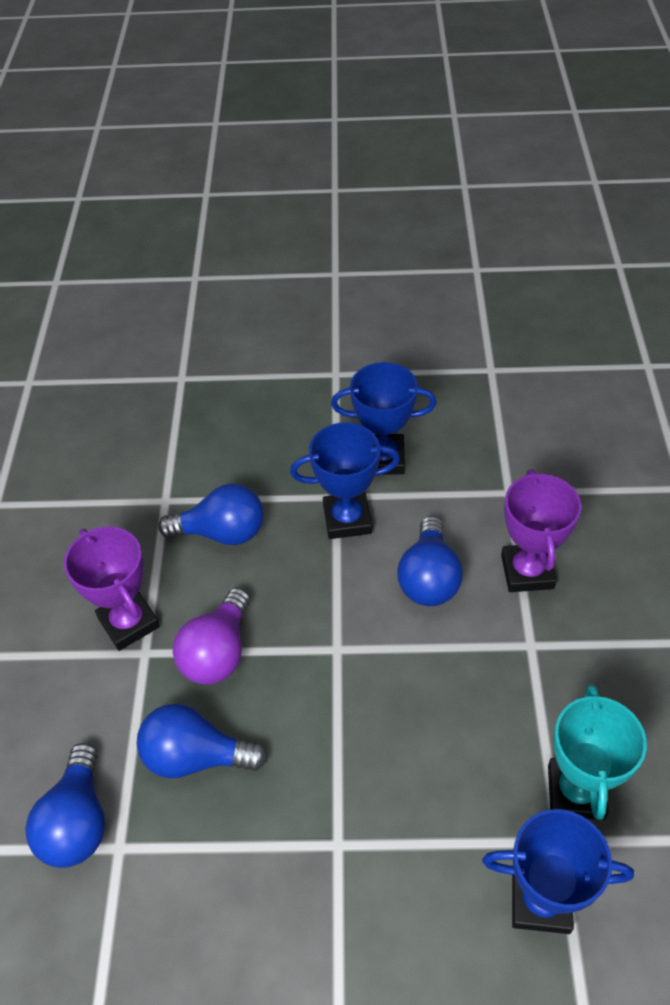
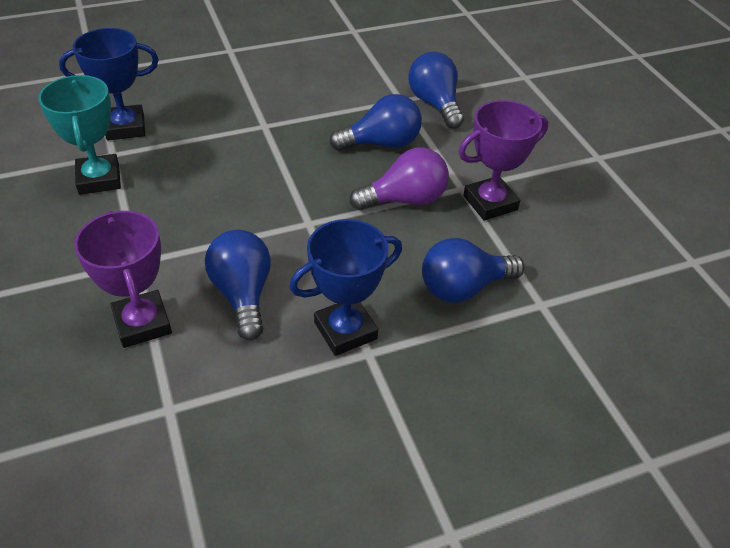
camera: 155 degrees right, 5 degrees down
(129, 622) = (490, 203): purple trophy -> purple trophy turned 60 degrees counterclockwise
(218, 652) = (405, 200): purple light bulb -> purple light bulb turned 75 degrees clockwise
(383, 458) = (333, 413): blue trophy -> none

